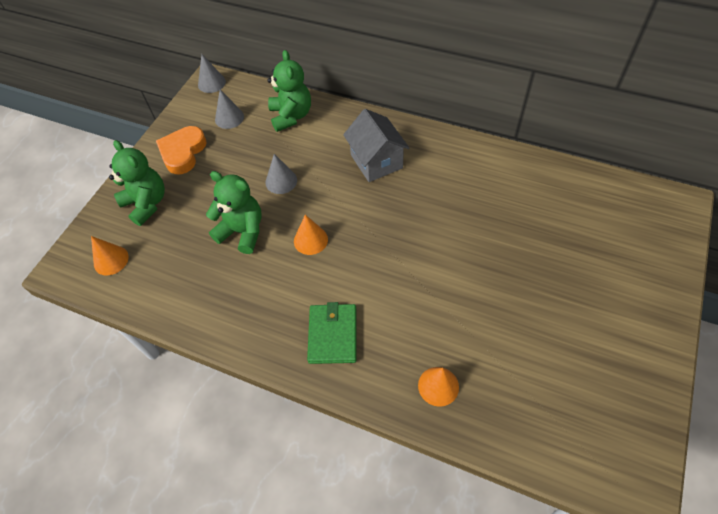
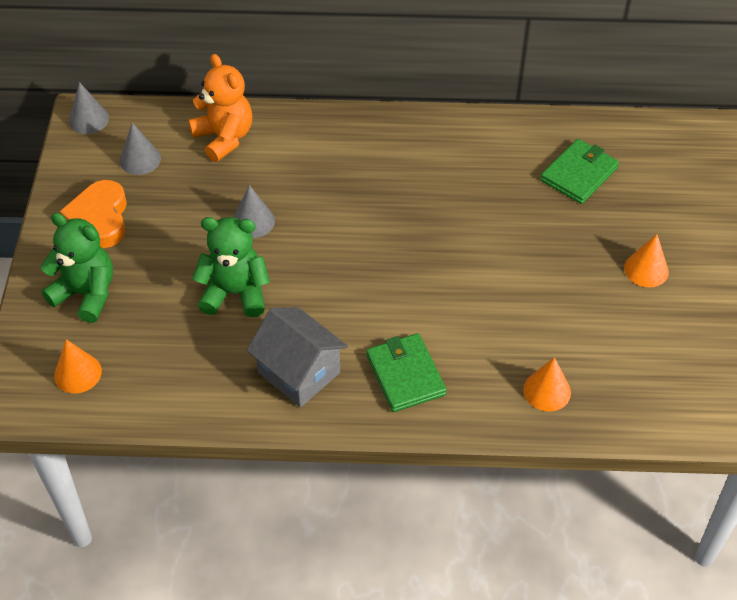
camera: 25 degrees left, 5 degrees down
(291, 116) = (224, 138): green teddy bear -> orange teddy bear
(310, 240) = (327, 280): orange cone -> orange cone (646, 269)
(376, 161) = (363, 168): grey house -> grey house (299, 372)
(541, 208) = (579, 174): none -> green wallet

